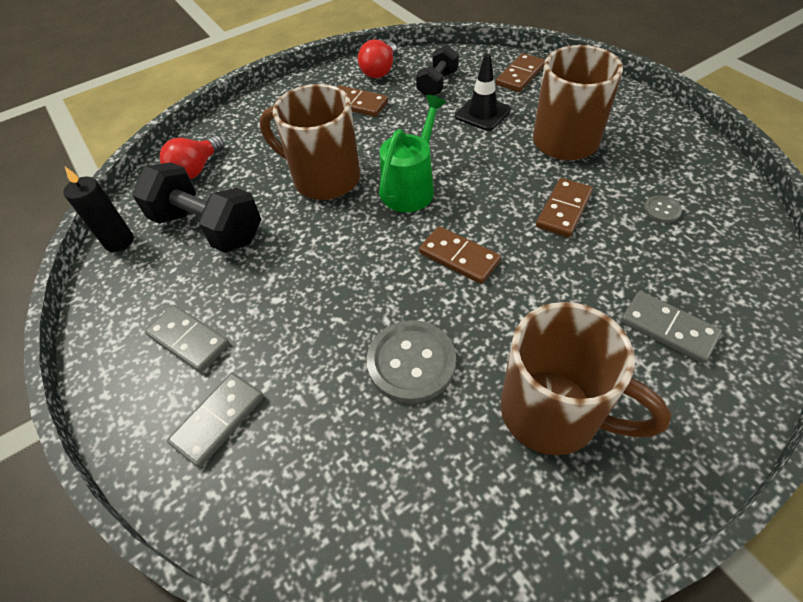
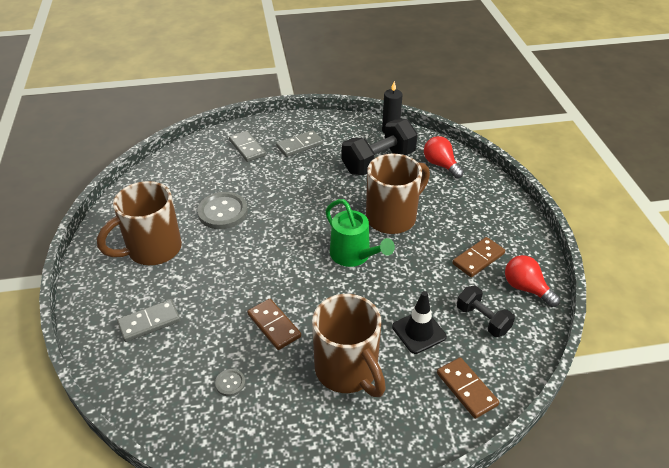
camera: 110 degrees right, 10 degrees down
(459, 257) = (275, 255): brown domino -> none

